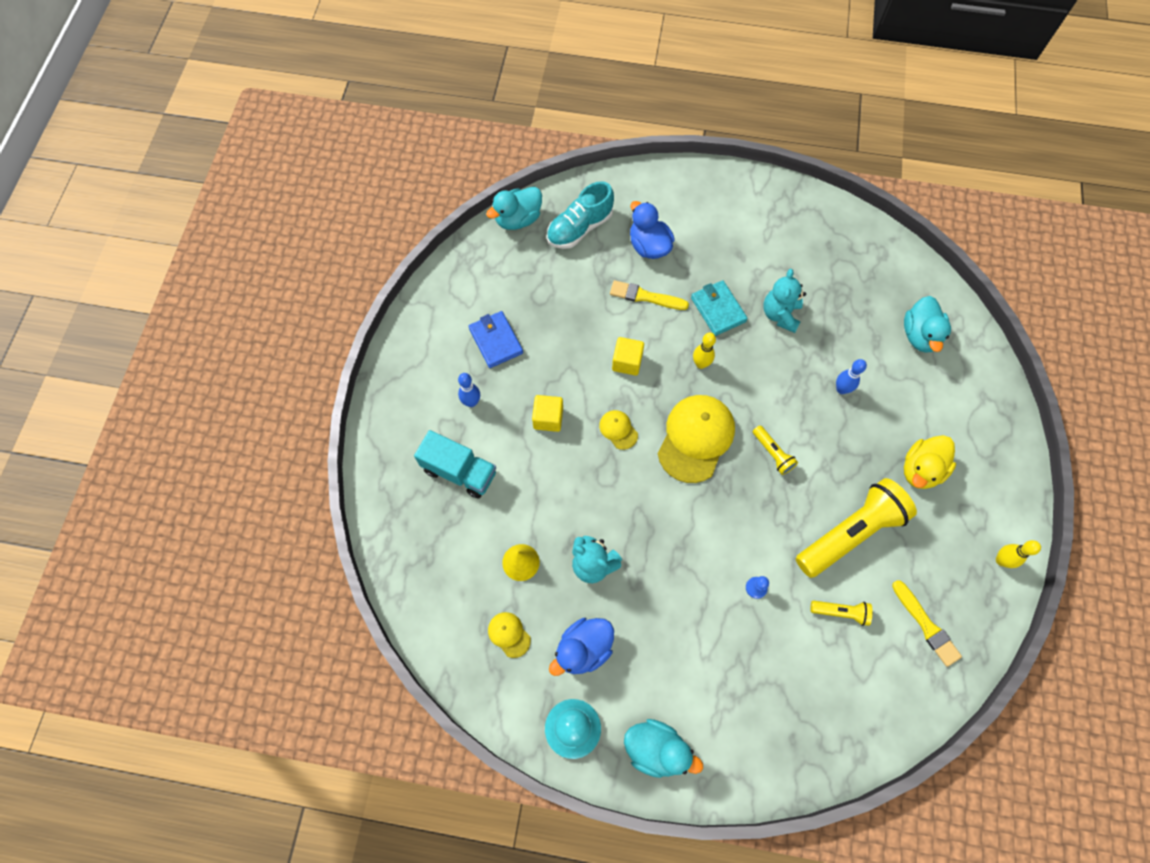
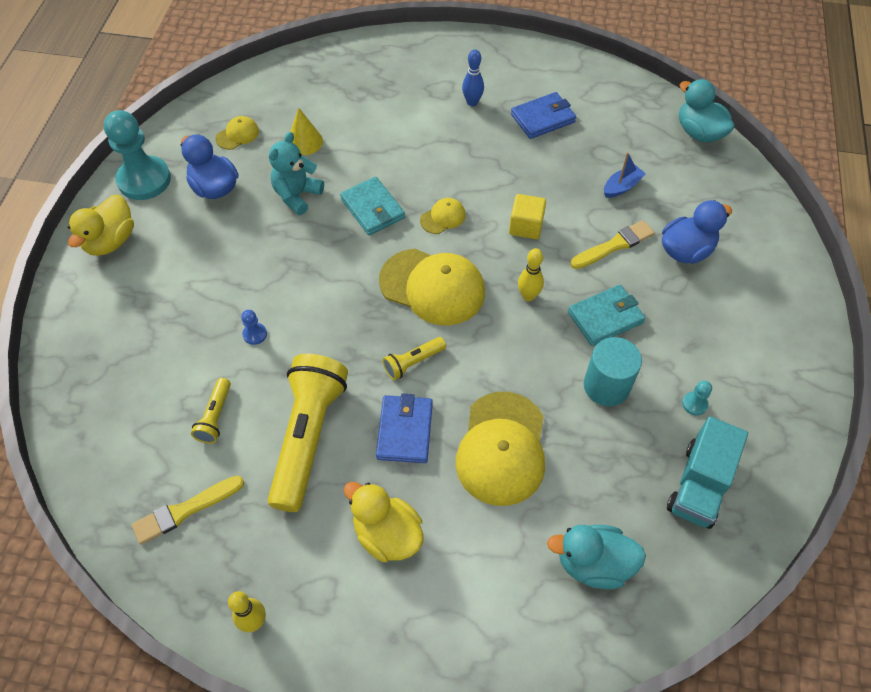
camera: 90 degrees right, 10 degrees down
(459, 471) = (399, 96): turquoise truck -> turquoise truck (699, 485)
(548, 418) = (455, 160): yellow cube -> none
(579, 228) = (698, 185): turquoise shoe -> none
(581, 284) = (622, 187): none -> blue boat
(609, 492) = (372, 208): none -> turquoise wallet
(645, 297) = (614, 245): yellow brush -> yellow brush turned 45 degrees clockwise
(656, 749) = (111, 241): turquoise duck -> yellow duck
(780, 314) = (606, 386): turquoise teddy bear -> turquoise cylinder
(789, 259) = (694, 404): none -> turquoise pawn
(835, 459) = (405, 431): none -> blue wallet
(841, 389) = (502, 448): blue bowling pin -> yellow cap
(850, 533) = (308, 437): yellow flashlight -> yellow flashlight turned 135 degrees counterclockwise

